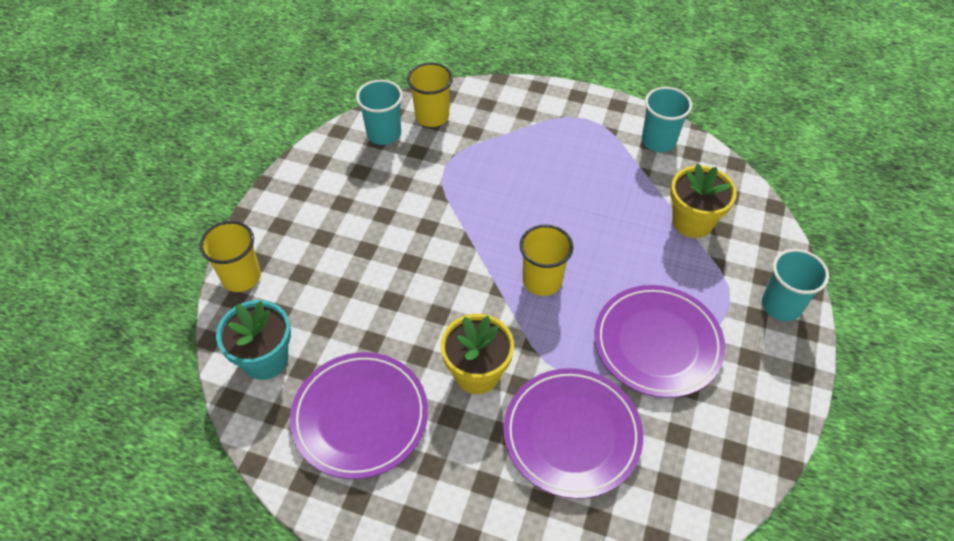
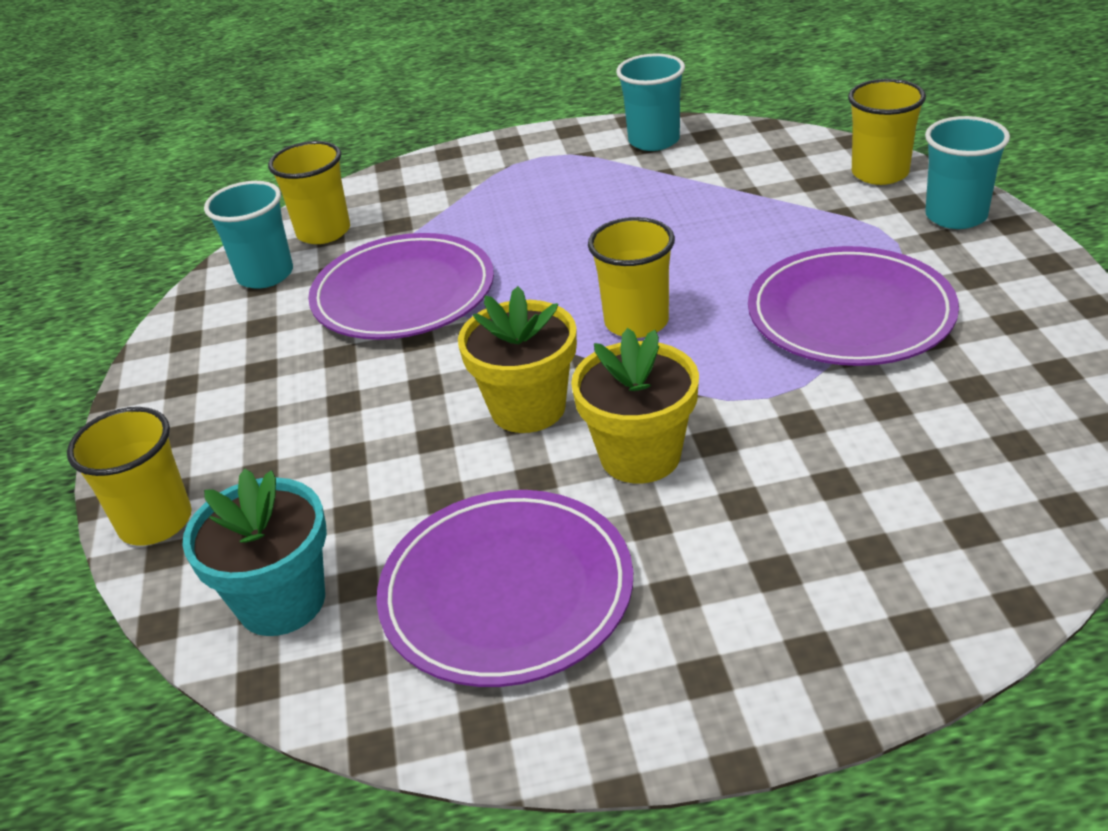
camera: 25 degrees left, 15 degrees down
(572, 434) = (839, 455): purple plate -> purple plate (403, 294)
(692, 222) = (771, 190): yellow flower pot -> yellow flower pot (528, 408)
(767, 244) = (880, 173): none -> yellow cup

